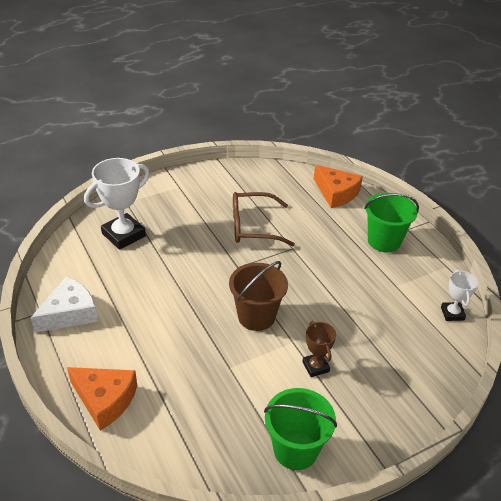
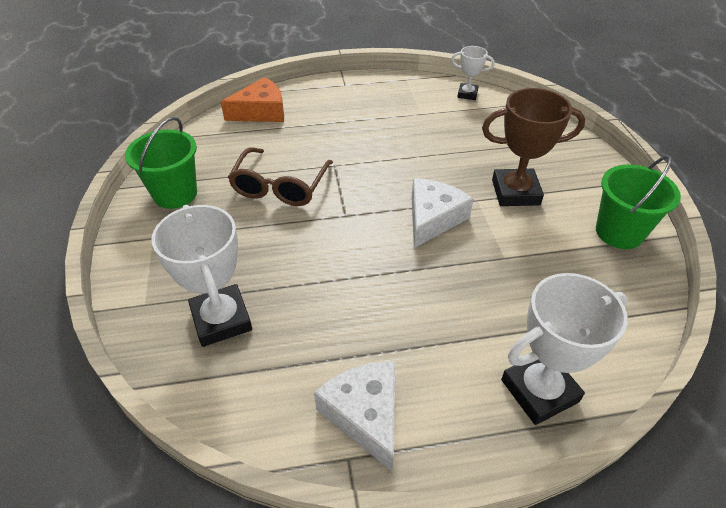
camera: 70 degrees left, 5 degrees up
(105, 400) = (539, 390): orange cheese -> white trophy
(256, 316) = (433, 218): brown bucket -> white cheese
(315, 367) = (515, 192): brown trophy -> brown trophy, size x1.83
(384, 241) = (355, 103): green bucket -> green bucket (175, 194)

